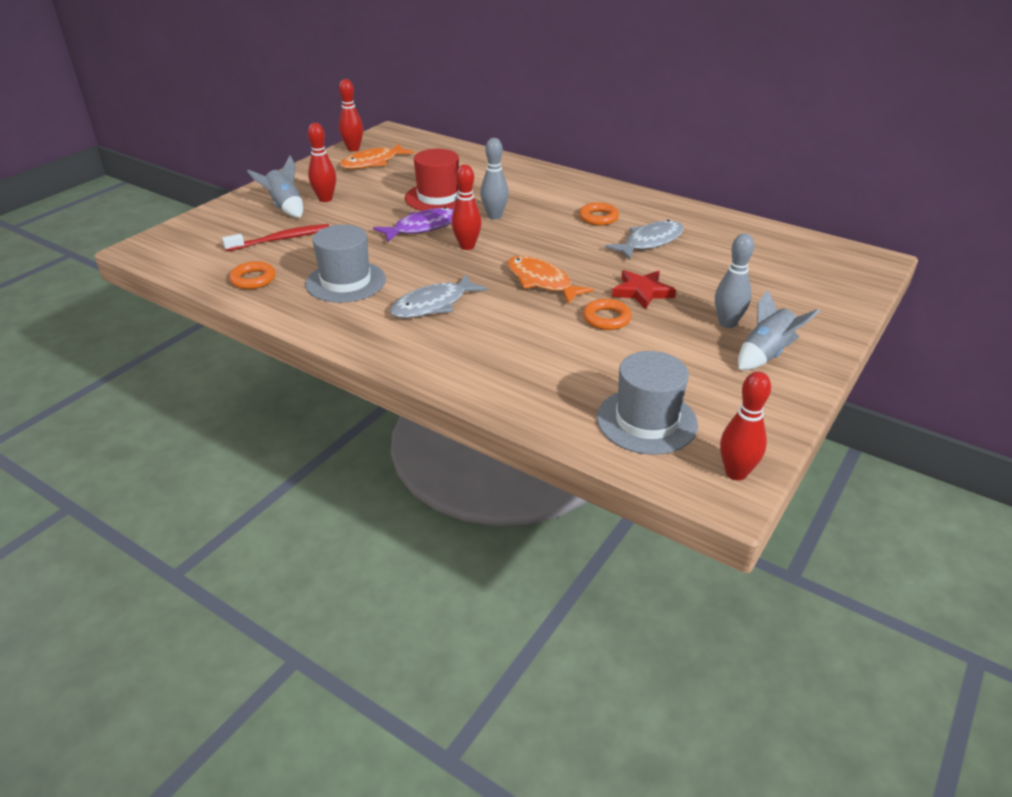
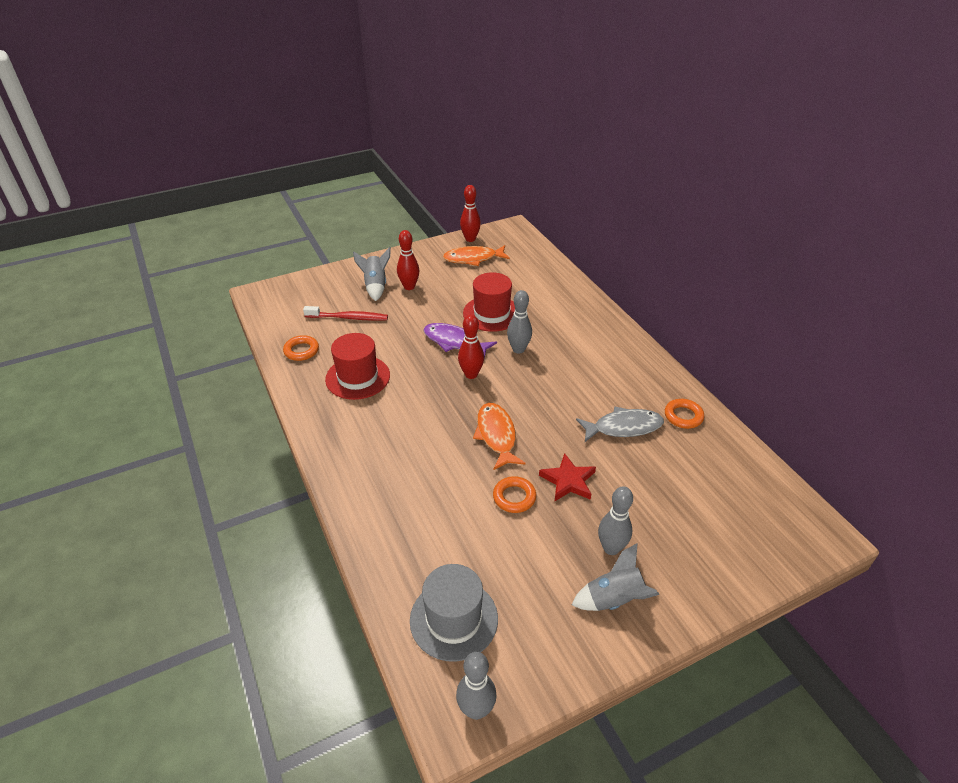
camera: 30 degrees right, 5 degrees up
(346, 282) = (358, 377): grey hat -> red hat
(423, 227) = (454, 342): purple fish -> purple fish turned 150 degrees counterclockwise
(433, 305) = (398, 426): grey fish -> none
(598, 218) = (602, 382): orange ring -> orange ring (683, 416)
(736, 473) = (476, 710): red bowling pin -> grey bowling pin

